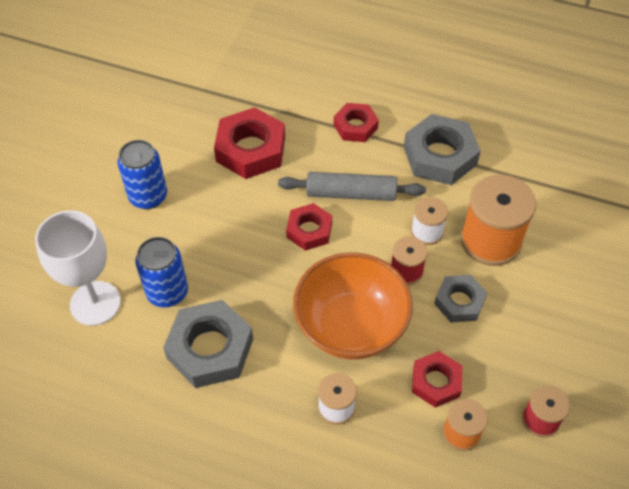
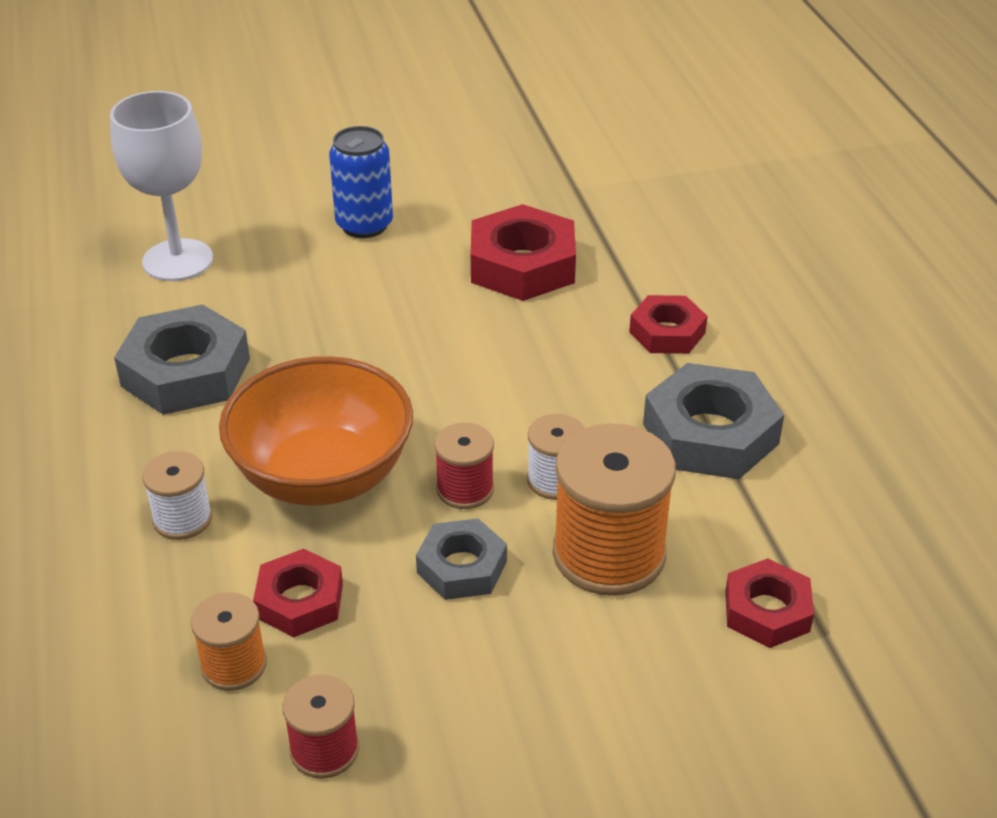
camera: 55 degrees right, 15 degrees down
(167, 292) = (239, 303): blue can -> none
(309, 230) = (444, 370): red nut -> red nut (767, 611)
(351, 194) = (544, 379): grey rolling pin -> none

